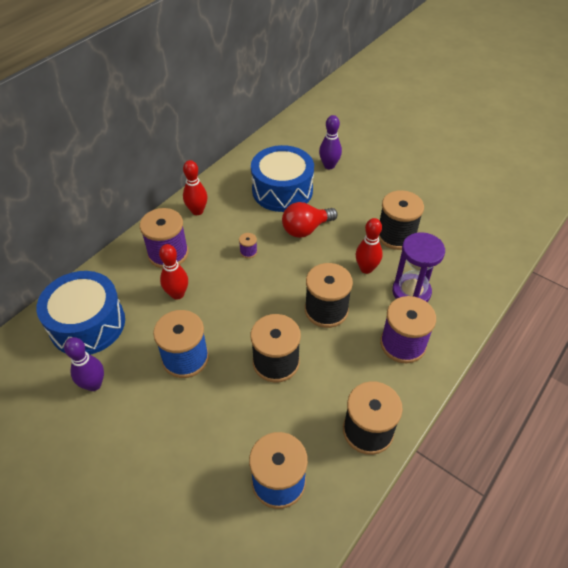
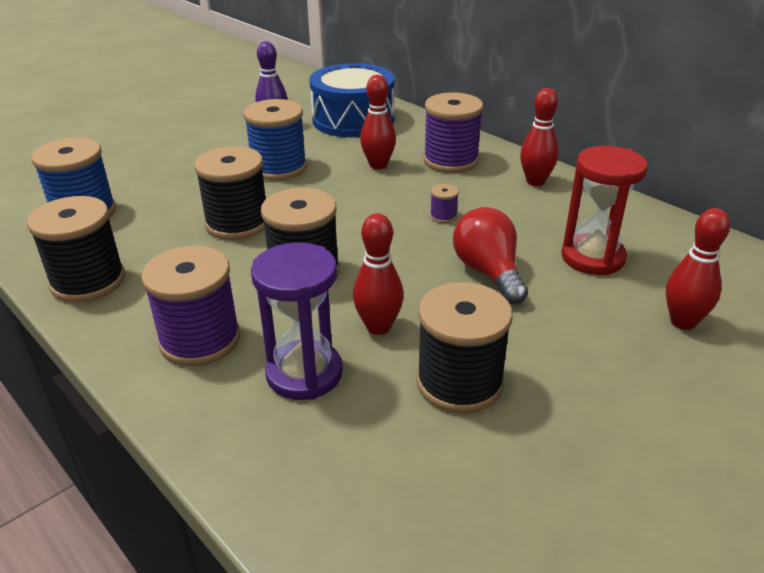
camera: 100 degrees right, 15 degrees down
(282, 190) = (592, 258): blue drum -> red hourglass
(329, 165) = (683, 322): purple bowling pin -> red bowling pin

